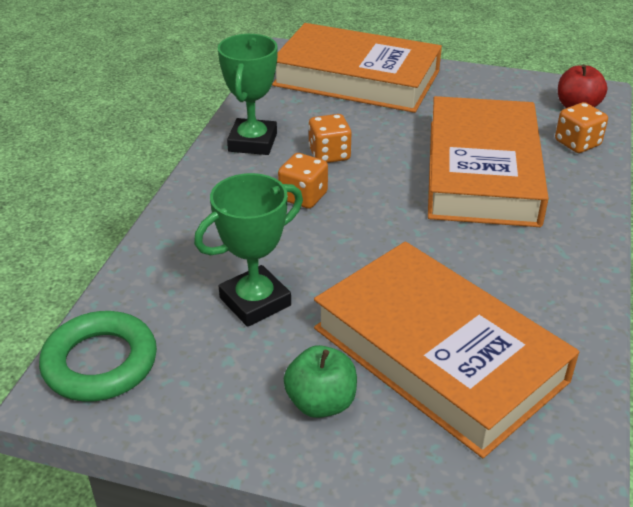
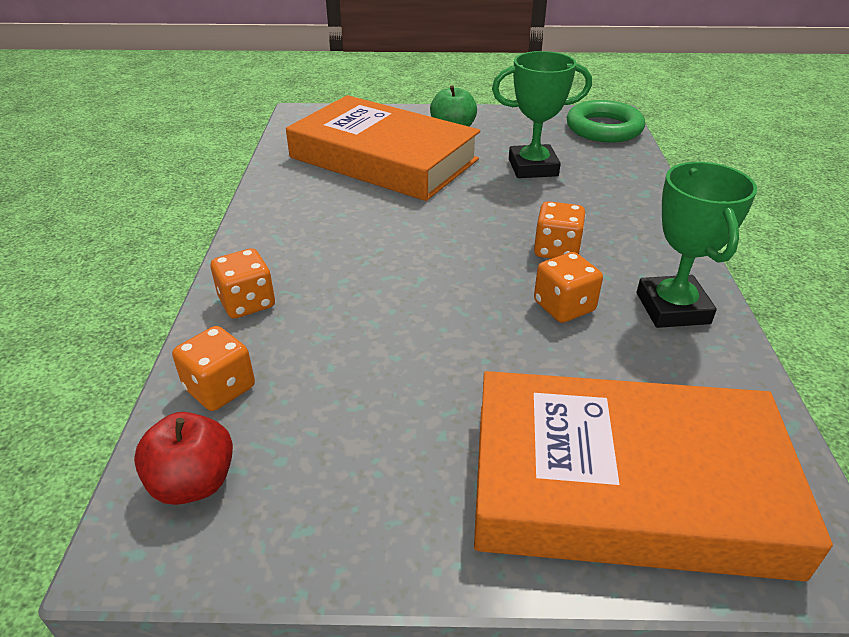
camera: 165 degrees right, 0 degrees up
(255, 301) = (533, 167): green trophy -> green trophy turned 45 degrees clockwise
(482, 171) = (362, 315): orange book -> none
(574, 193) = (247, 303): none -> orange dice

